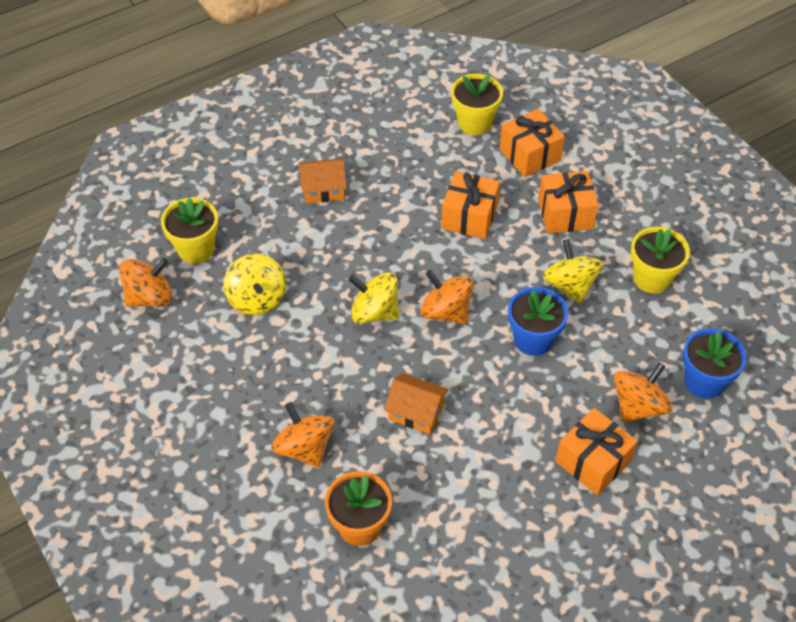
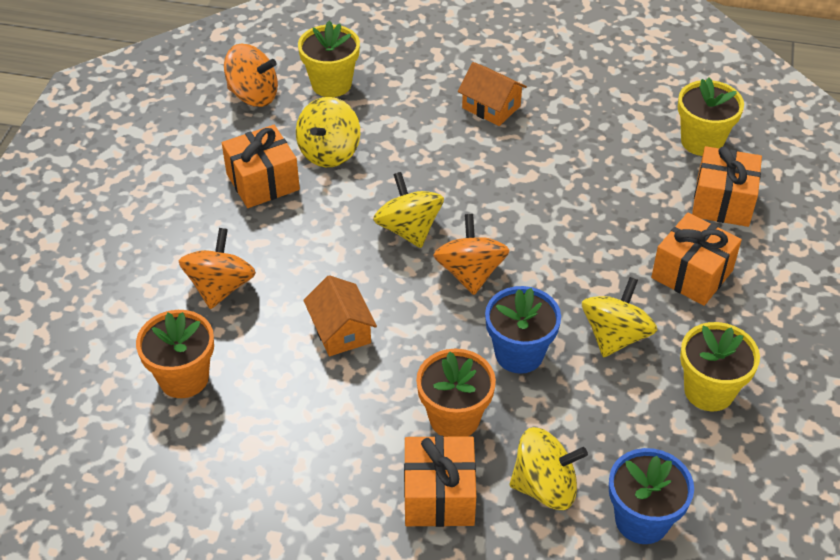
camera: 45 degrees right, 5 degrees down
(469, 217) = (593, 213): orange gift -> orange gift (263, 182)
(545, 409) = (454, 418): none -> orange flower pot
(638, 406) = (545, 487): orange spinning top -> yellow spinning top

